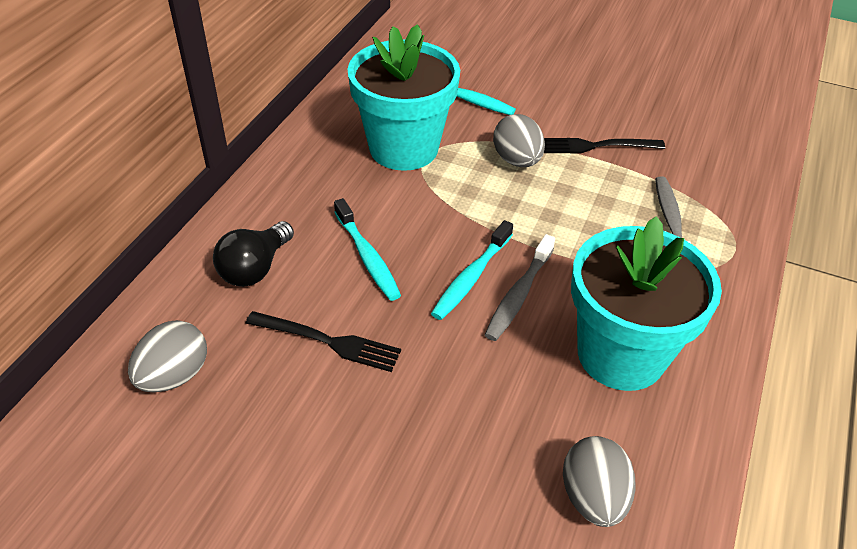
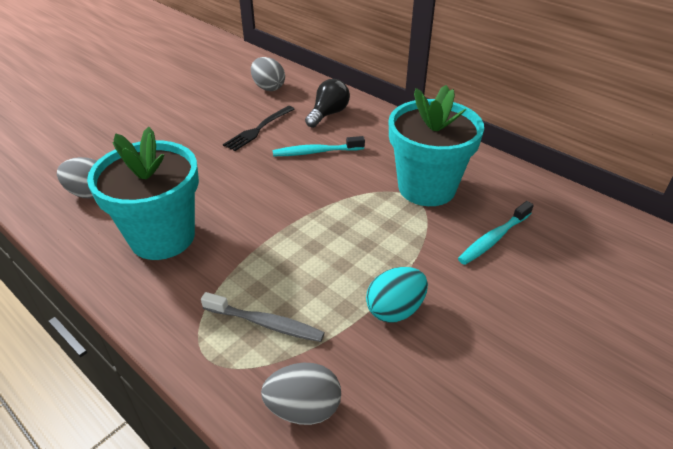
camera: 110 degrees right, 5 degrees down
(255, 268) = (328, 114): black light bulb -> black light bulb turned 75 degrees clockwise
(471, 277) = (273, 189): turquoise toothbrush -> none
(517, 160) = (390, 247): grey egg -> grey egg (303, 408)
(518, 295) = (244, 206): grey toothbrush -> none
(595, 146) = (395, 310): black fork -> turquoise egg

